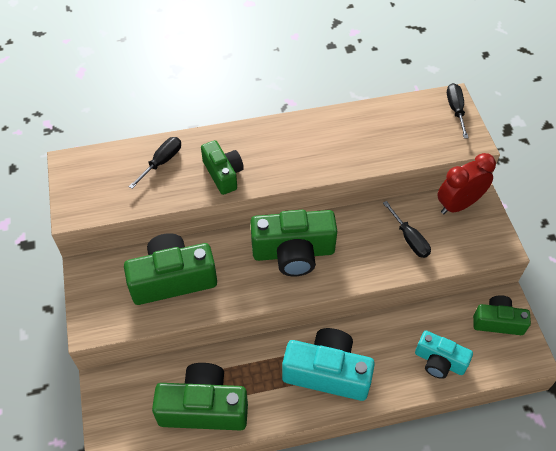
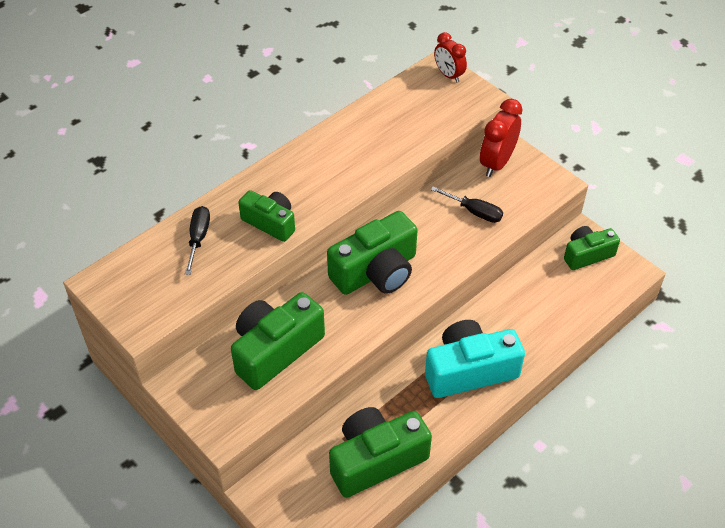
camera: 30 degrees left, 5 degrees down
(439, 361) = (560, 312): turquoise camera -> none
(455, 110) = (448, 75): black screwdriver -> red clock

